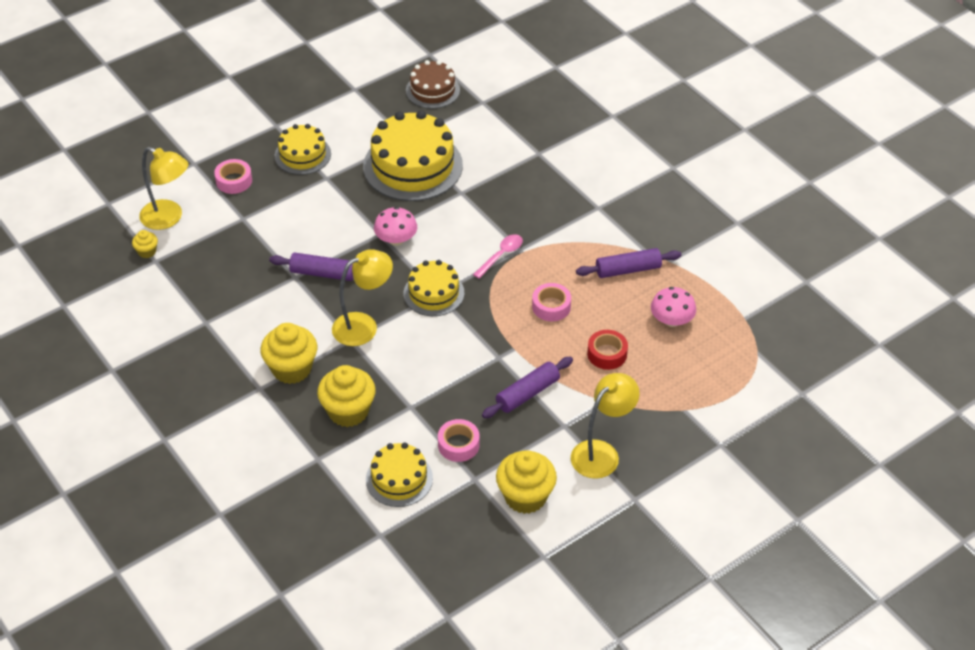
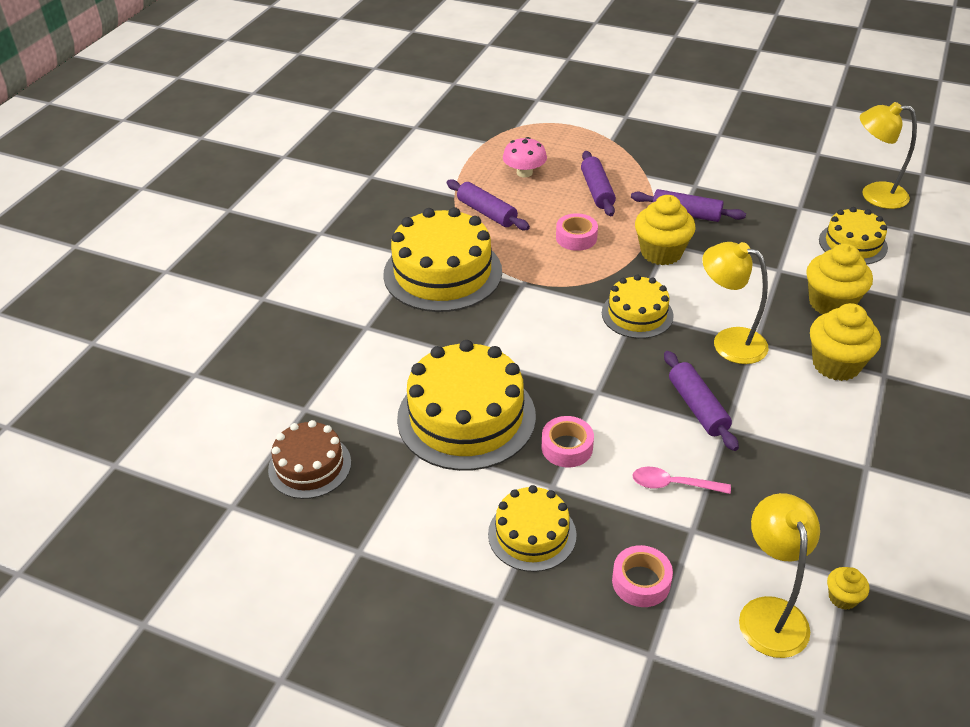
camera: 120 degrees left, 5 degrees down
(396, 239) = (593, 375): pink mushroom -> none
(458, 445) = (780, 228): pink tape -> pink tape (567, 447)
(501, 255) = (543, 292): pink spoon -> pink spoon (673, 484)
(525, 496) = (781, 178): yellow cupcake -> yellow cupcake (661, 252)
(568, 213) = (442, 273): none -> yellow cake
(602, 453) = (697, 160): yellow lamp -> yellow lamp (874, 195)
(607, 354) = (597, 191): red tape -> purple rolling pin

